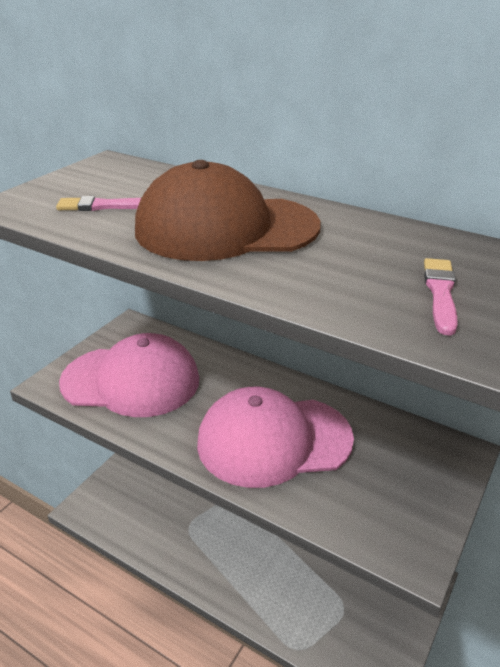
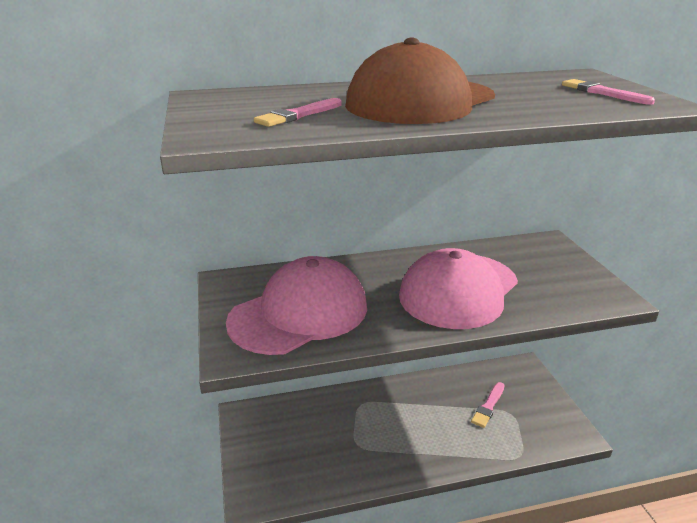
camera: 45 degrees left, 5 degrees down
(332, 585) = (488, 406): none -> pink brush

